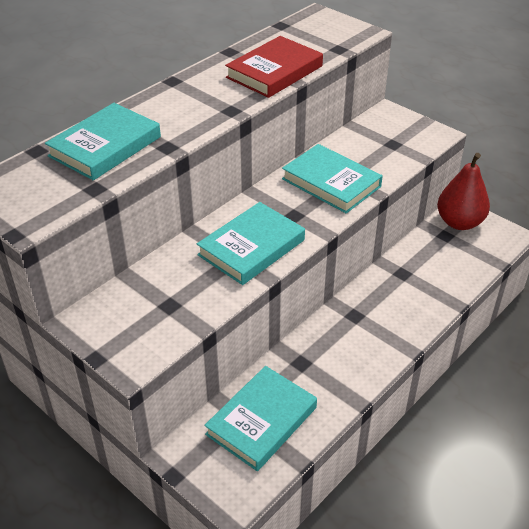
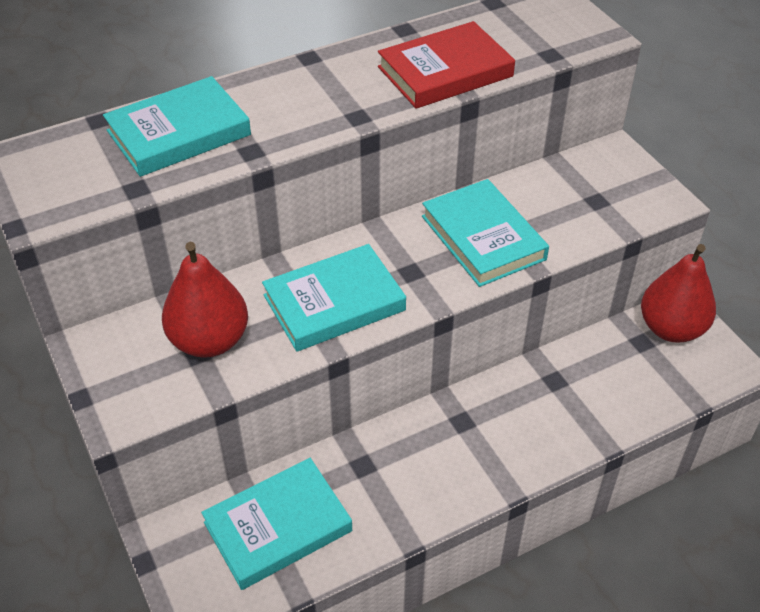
camera: 20 degrees right, 5 degrees up
(174, 294) = (209, 341): none -> red pear

